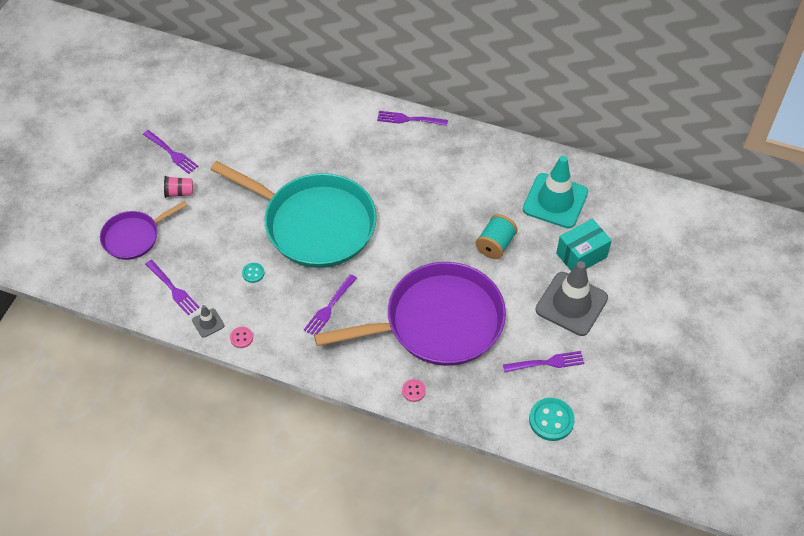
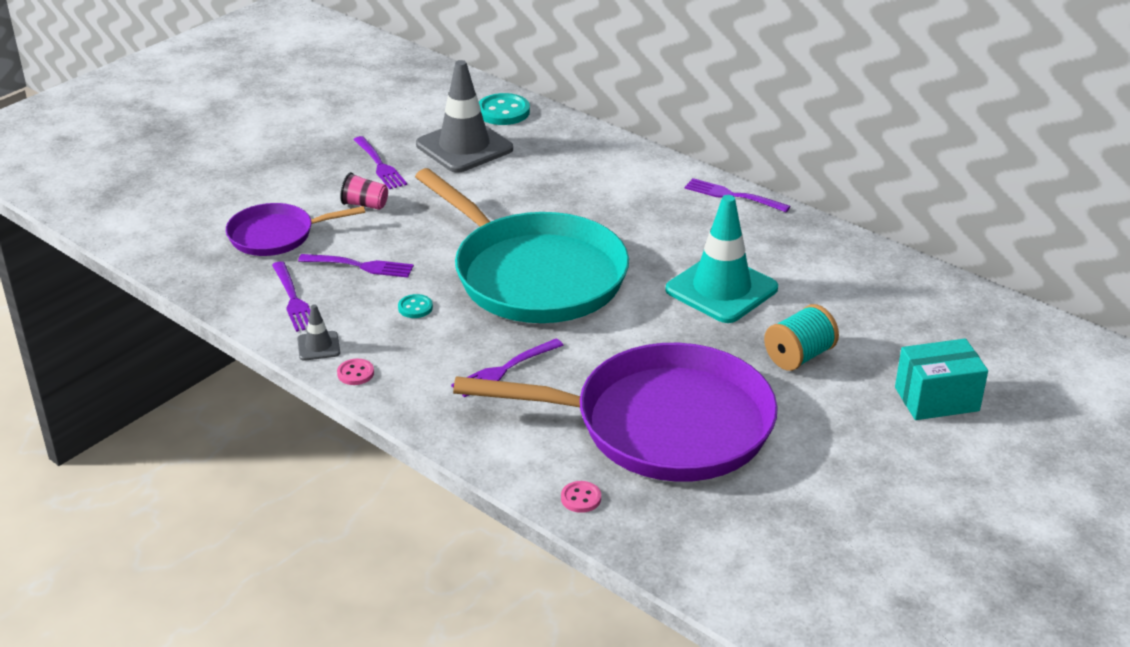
camera: 20 degrees right, 20 degrees down
(546, 363) = (818, 517): purple fork -> purple fork (359, 266)
(551, 420) = (794, 594): turquoise button -> turquoise button (503, 112)
(555, 201) = (920, 327): turquoise traffic cone -> turquoise traffic cone (721, 289)
(571, 304) = (894, 454): grey traffic cone -> grey traffic cone (464, 147)

